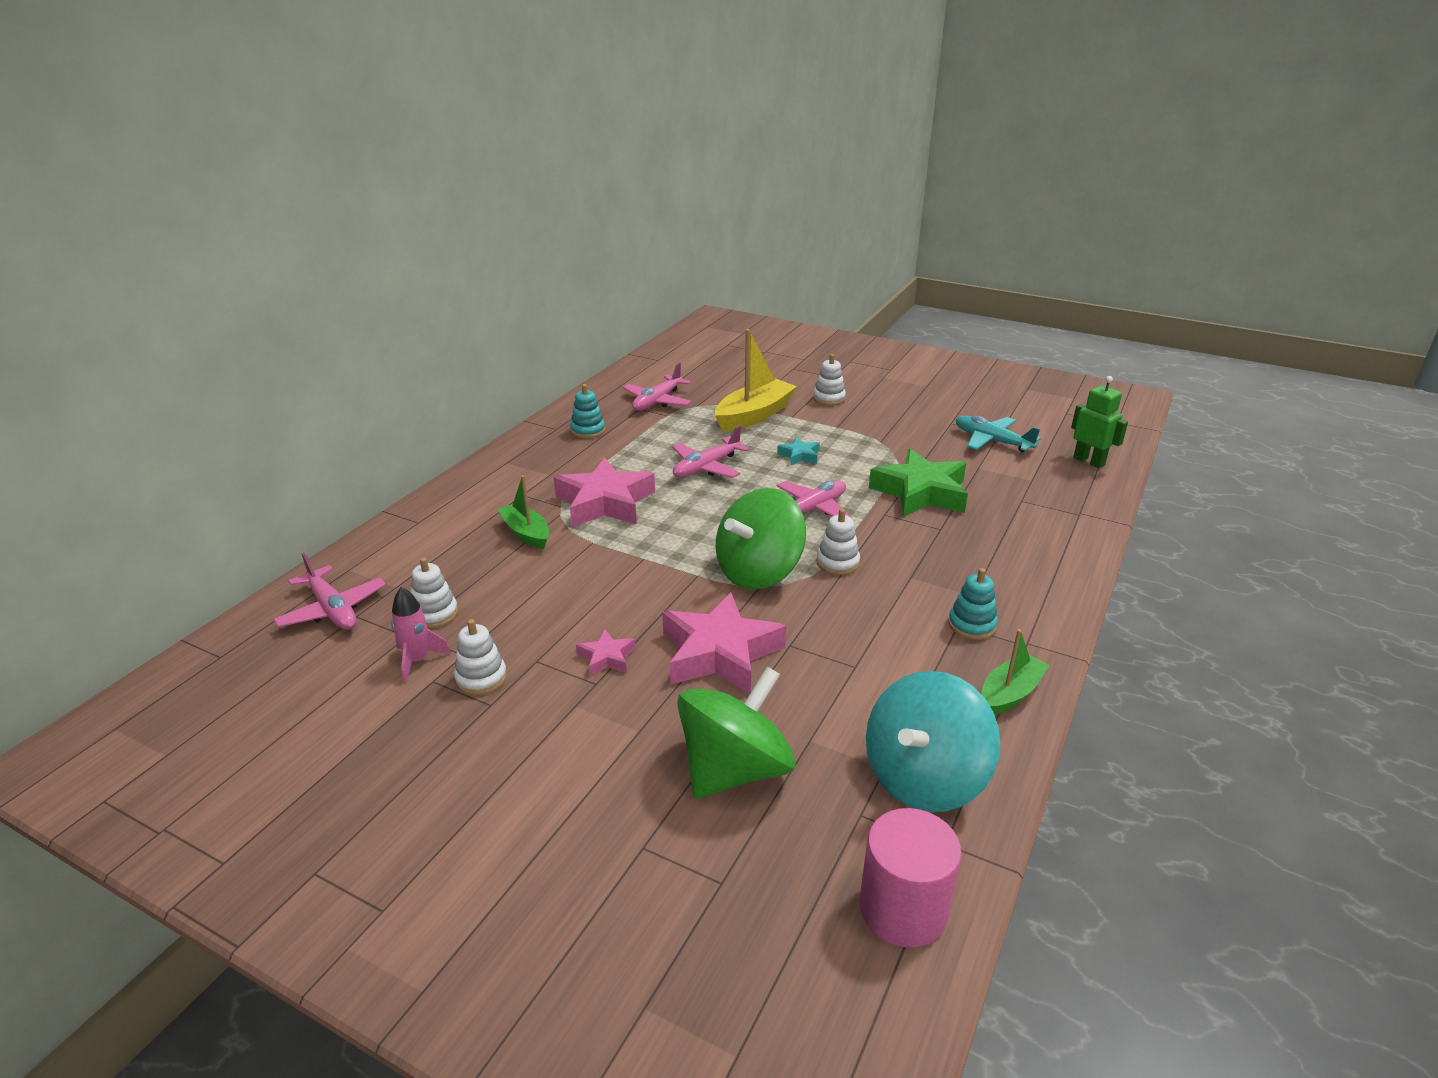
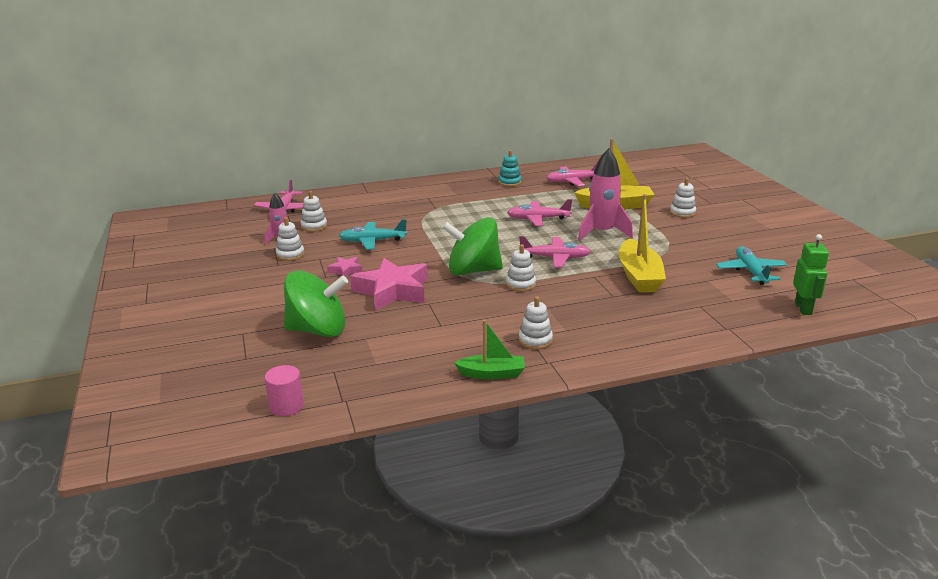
camera: 45 degrees right, 5 degrees down
(526, 533) = (401, 213): green boat -> none
(563, 594) = (372, 241): none -> turquoise plane
(605, 502) = (458, 214): pink star -> none
(799, 456) = (602, 233): turquoise star -> pink rocket
(903, 909) = (286, 406): pink cylinder -> pink cylinder, size x0.66
(921, 493) = (639, 276): green star -> yellow boat
(924, 778) = (384, 376): turquoise spinning top -> none
(972, 625) = (535, 340): turquoise stacking toy -> white stacking toy

